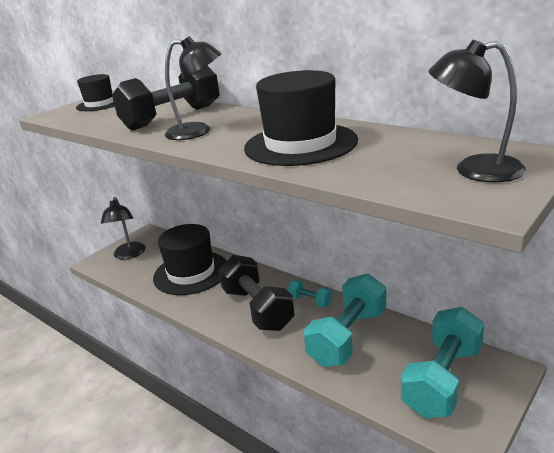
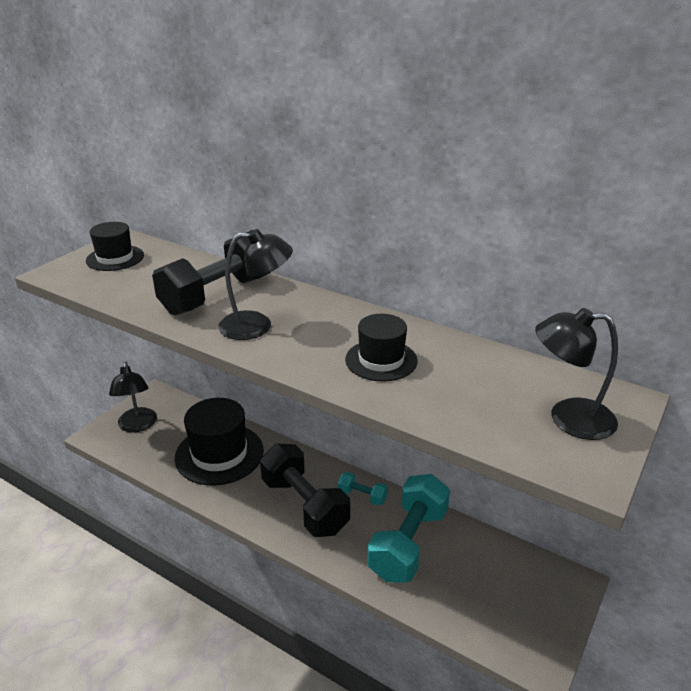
camera: 10 degrees left, 5 degrees up
(300, 144) = (381, 360): black hat -> black hat, size x0.59
(442, 379) = (510, 595): turquoise dumbbell -> none

